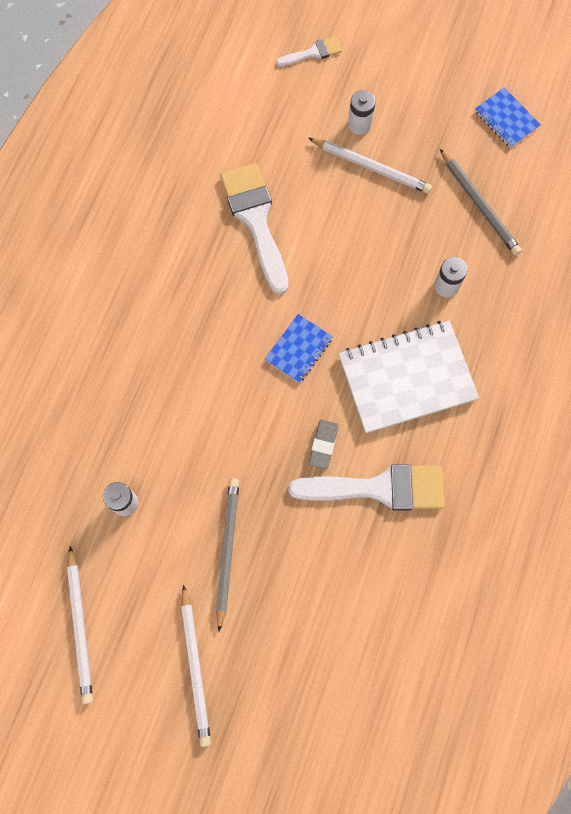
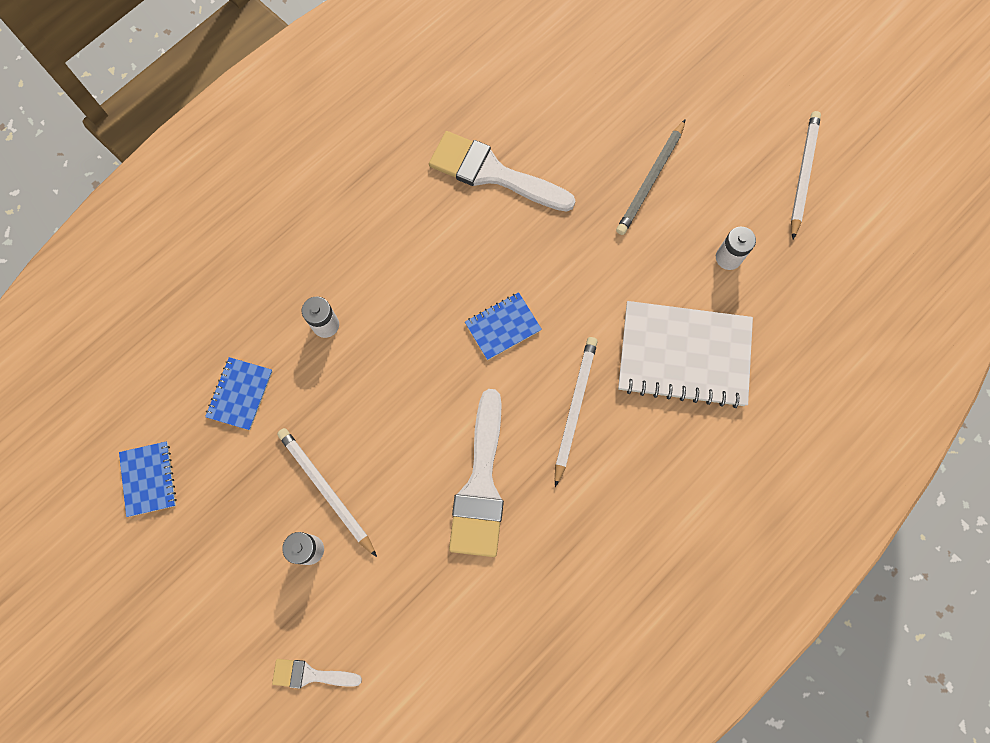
camera: 155 degrees left, 0 degrees up
(196, 666) = (714, 105): white pencil -> white pencil (574, 408)
(323, 445) = (523, 230): grey eraser -> none
(406, 378) = (414, 255): white notebook -> white notebook (683, 355)
(479, 204) = (240, 394): grey pencil -> blue notebook

